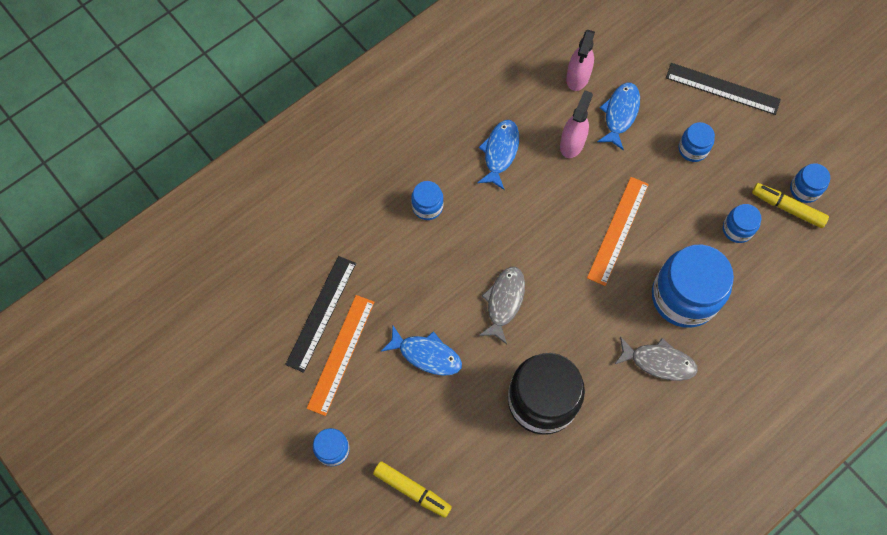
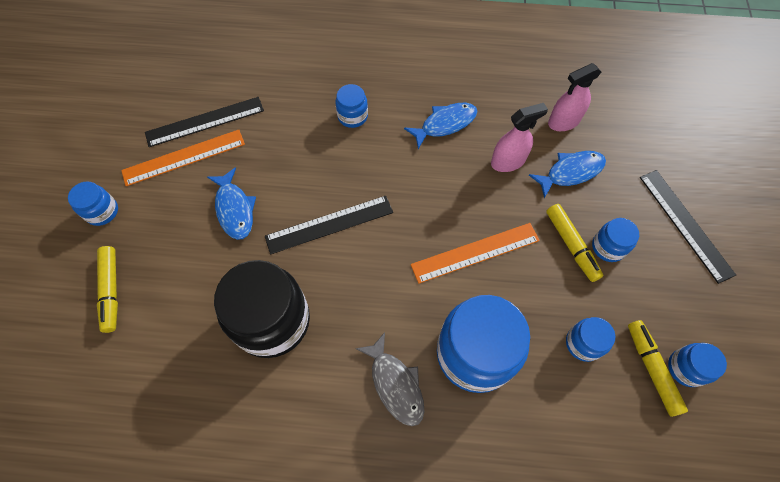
camera: 45 degrees right, 5 degrees down
(504, 302) = (329, 224): grey fish -> black ruler
(670, 168) = (571, 245): none -> yellow marker

